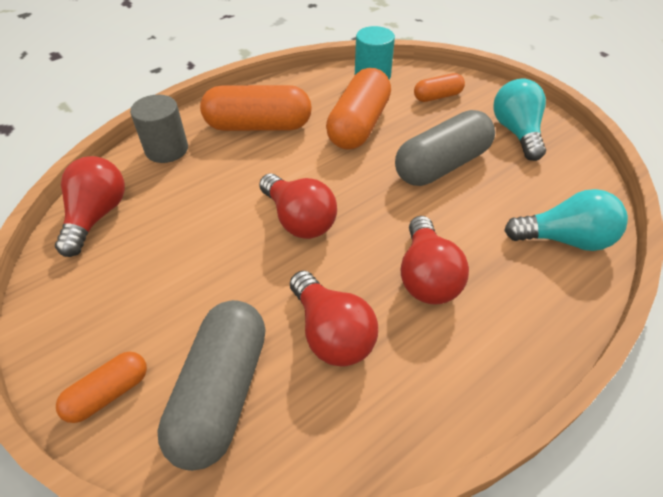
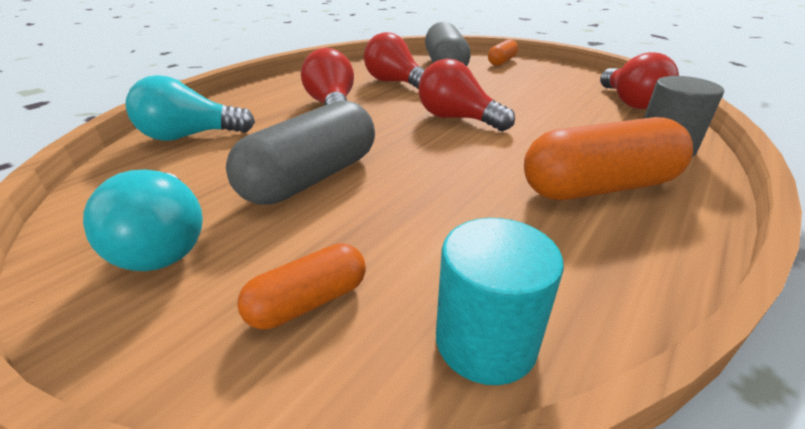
camera: 165 degrees right, 15 degrees down
(358, 125) = (450, 212): orange capsule -> none

